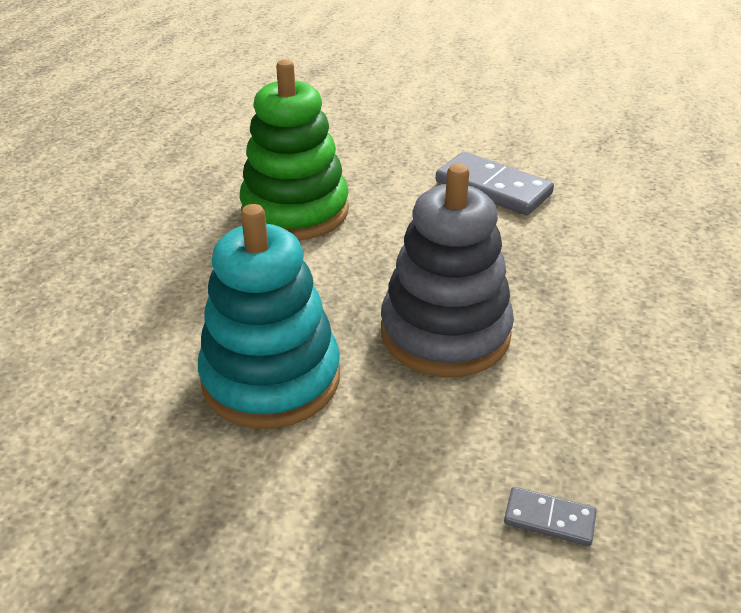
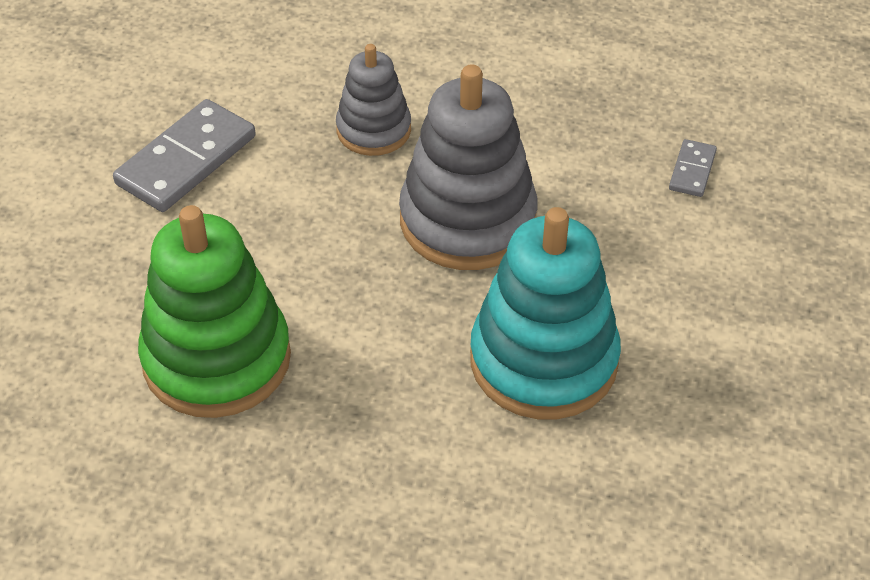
camera: 90 degrees left, 10 degrees up
(552, 276) = (373, 130): none -> grey stacking toy

